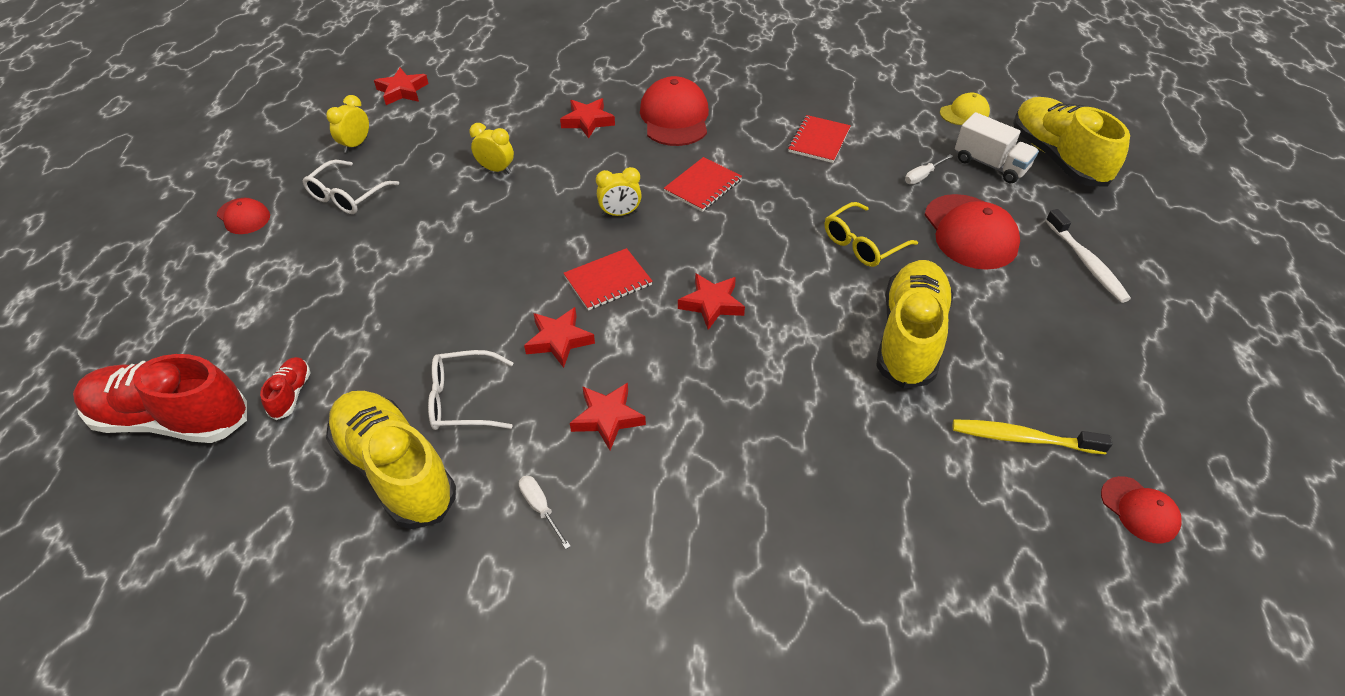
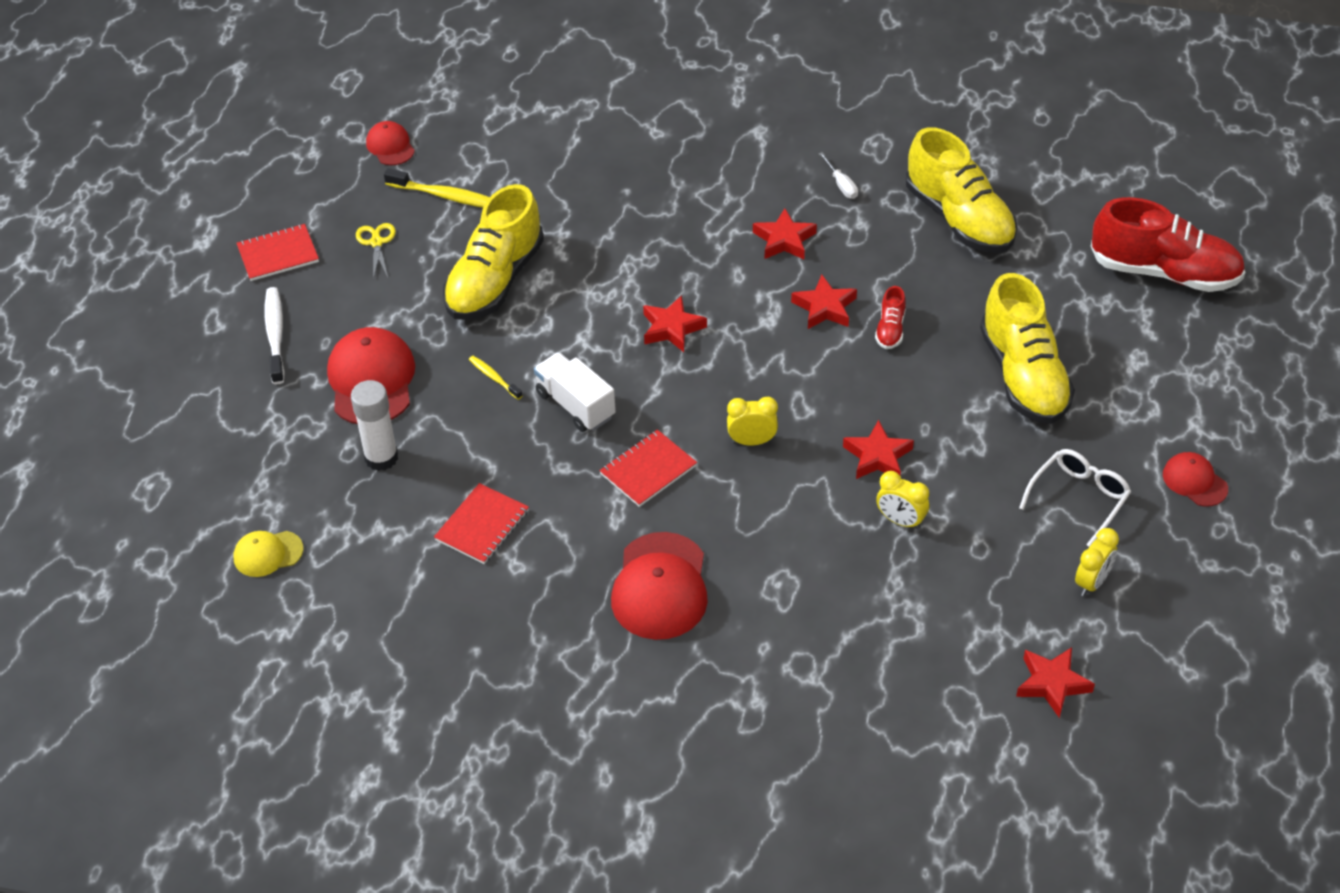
camera: 170 degrees left, 0 degrees up
(291, 394) = (1066, 283): red shoe -> red shoe (890, 329)
(463, 400) = (910, 265): white glasses -> none
(588, 121) = (780, 592): red star -> red star (877, 456)
(608, 281) = (773, 362): red notebook -> red notebook (278, 254)
(862, 244) = (494, 378): yellow glasses -> yellow toothbrush
(922, 176) = (381, 458): white screwdriver -> white glue stick
(990, 165) = (290, 466): white truck -> white truck (575, 405)
(1057, 158) = (203, 468): yellow shoe -> yellow shoe (1023, 376)
(1060, 369) = (376, 242): none -> yellow scissors

